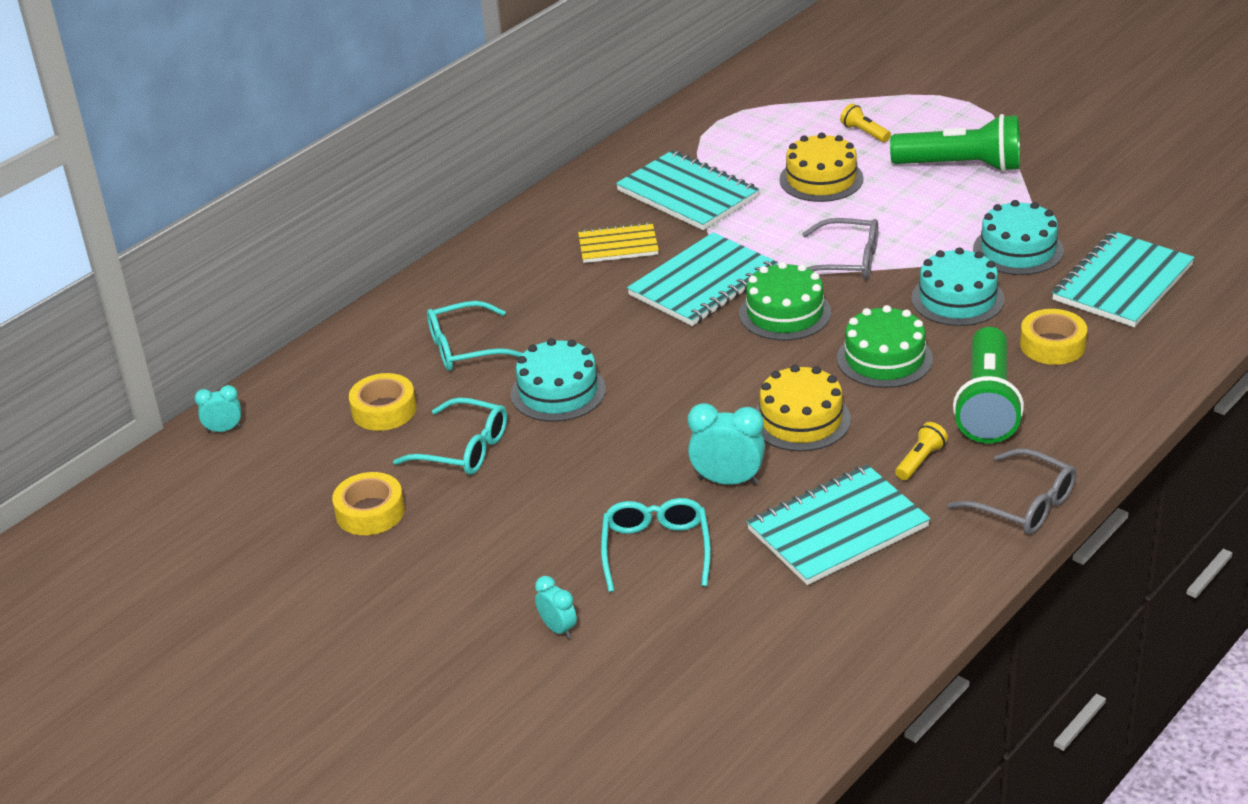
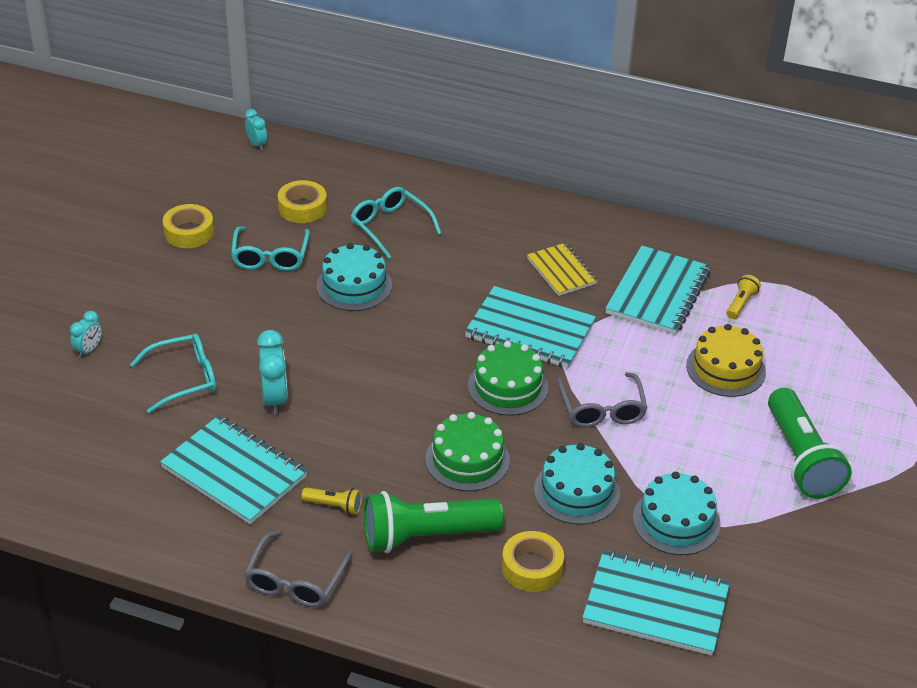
camera: 65 degrees right, 5 degrees up
(801, 420) = (365, 425): yellow cake -> none
(864, 133) = (821, 382): yellow flashlight -> yellow flashlight (740, 304)

